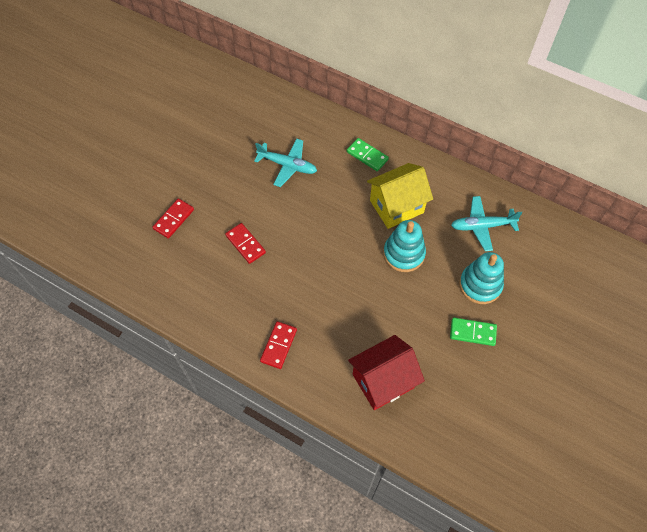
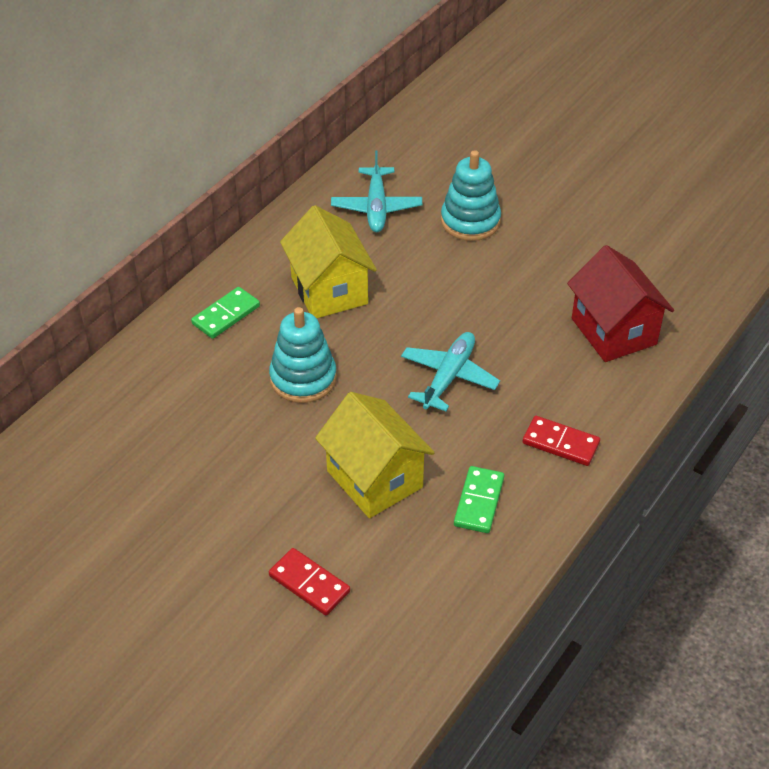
camera: 85 degrees left, 15 degrees down
(245, 244) = (374, 479): red domino -> yellow house
(287, 165) = (223, 416): turquoise plane -> turquoise plane (449, 377)
(404, 254) = (413, 291): turquoise stacking toy -> turquoise stacking toy (303, 378)
(472, 332) = (541, 237): green domino -> green domino (478, 502)

